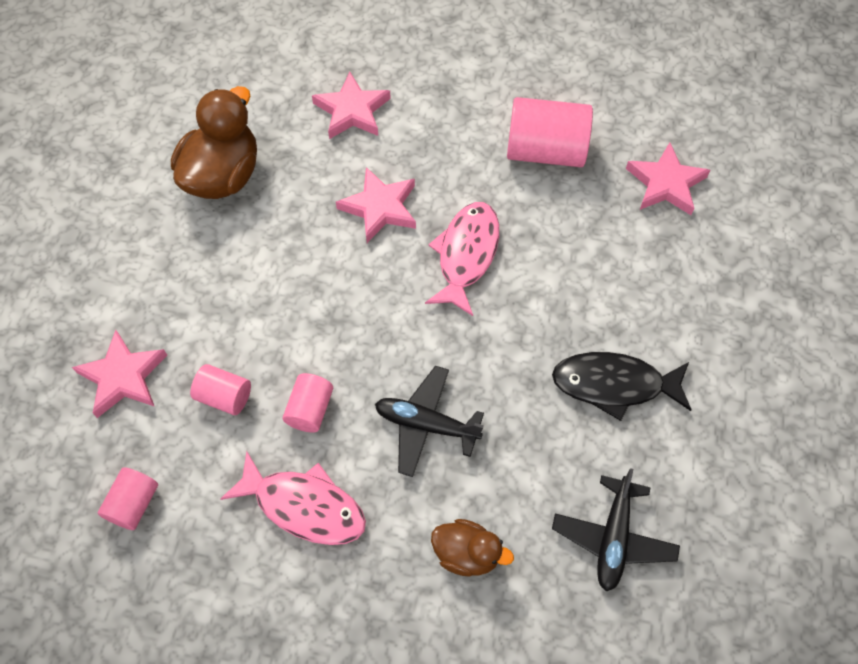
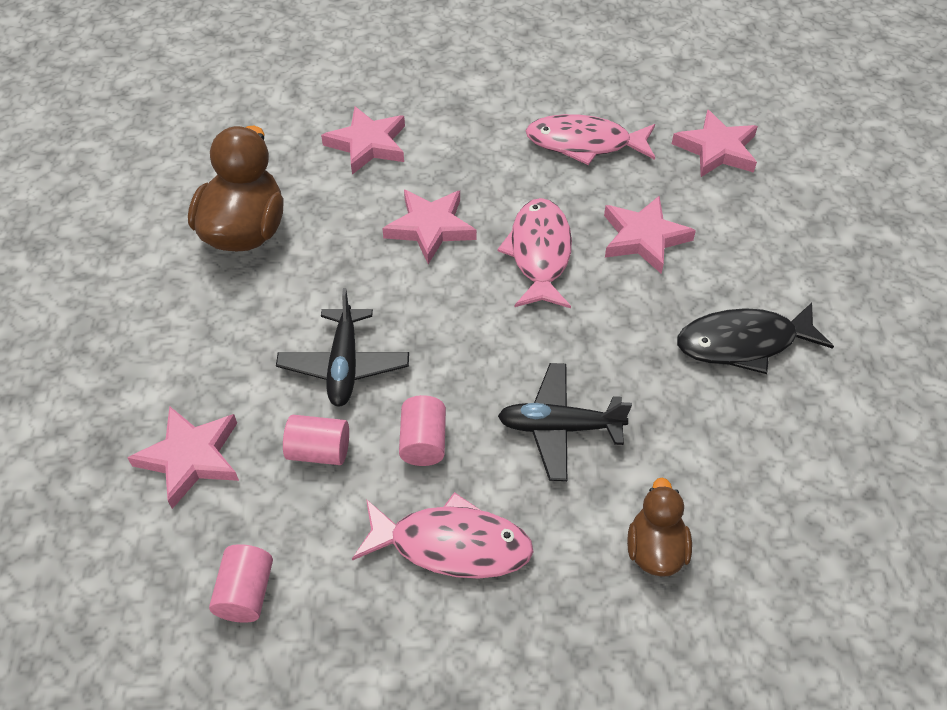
camera: 15 degrees left, 10 degrees down
(467, 553) = (655, 549): brown duck -> brown duck turned 90 degrees counterclockwise
(545, 151) = (584, 143): pink cylinder -> pink fish
(564, 260) = (644, 238): none -> pink star
(613, 538) = (805, 493): black plane -> black plane (344, 365)

